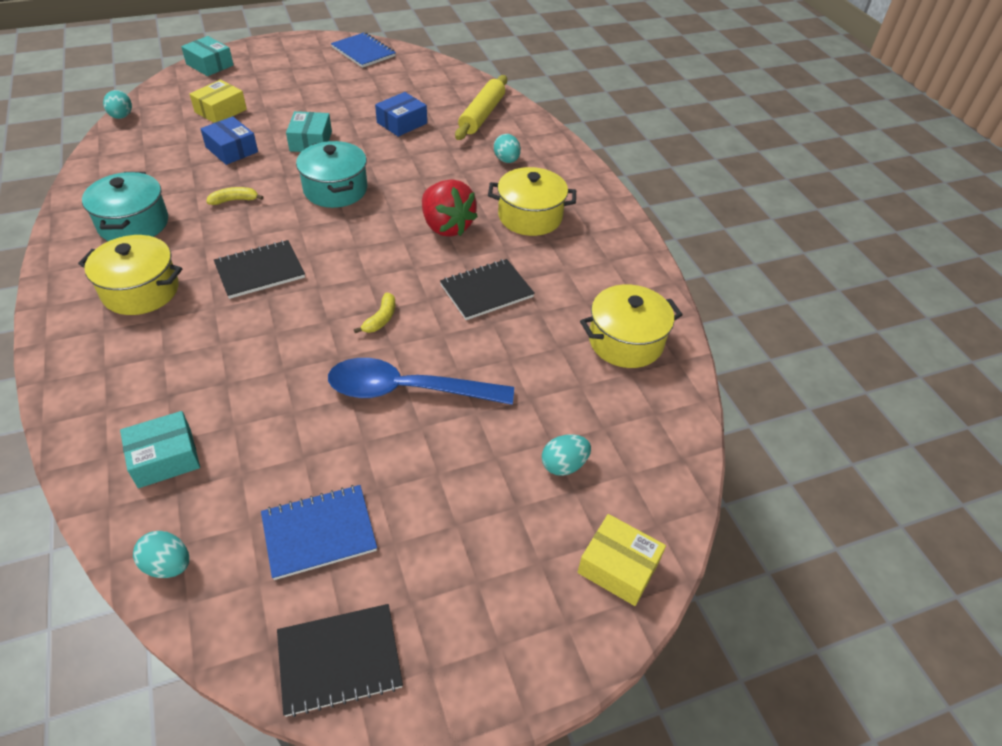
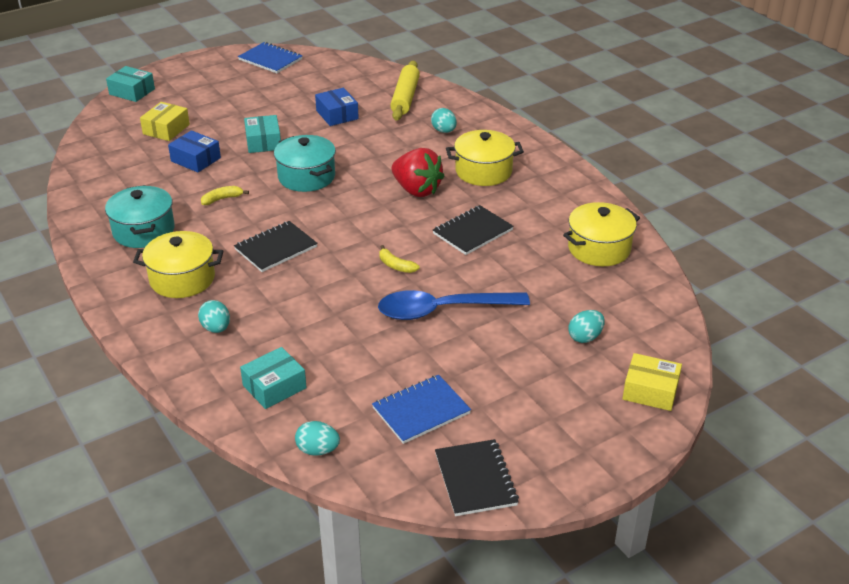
camera: 10 degrees left, 10 degrees down
(121, 116) = (76, 148): turquoise egg -> turquoise egg (216, 328)
(339, 660) = (475, 479): black notebook -> black notebook turned 75 degrees counterclockwise
(381, 319) = (396, 266): yellow banana -> yellow banana turned 120 degrees clockwise
(402, 123) = (337, 115): blue box -> blue box turned 60 degrees counterclockwise

